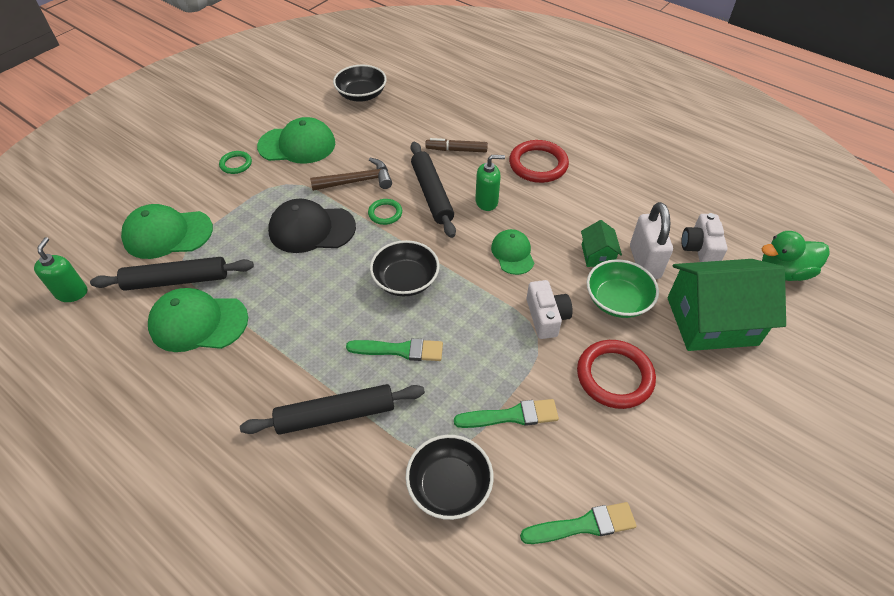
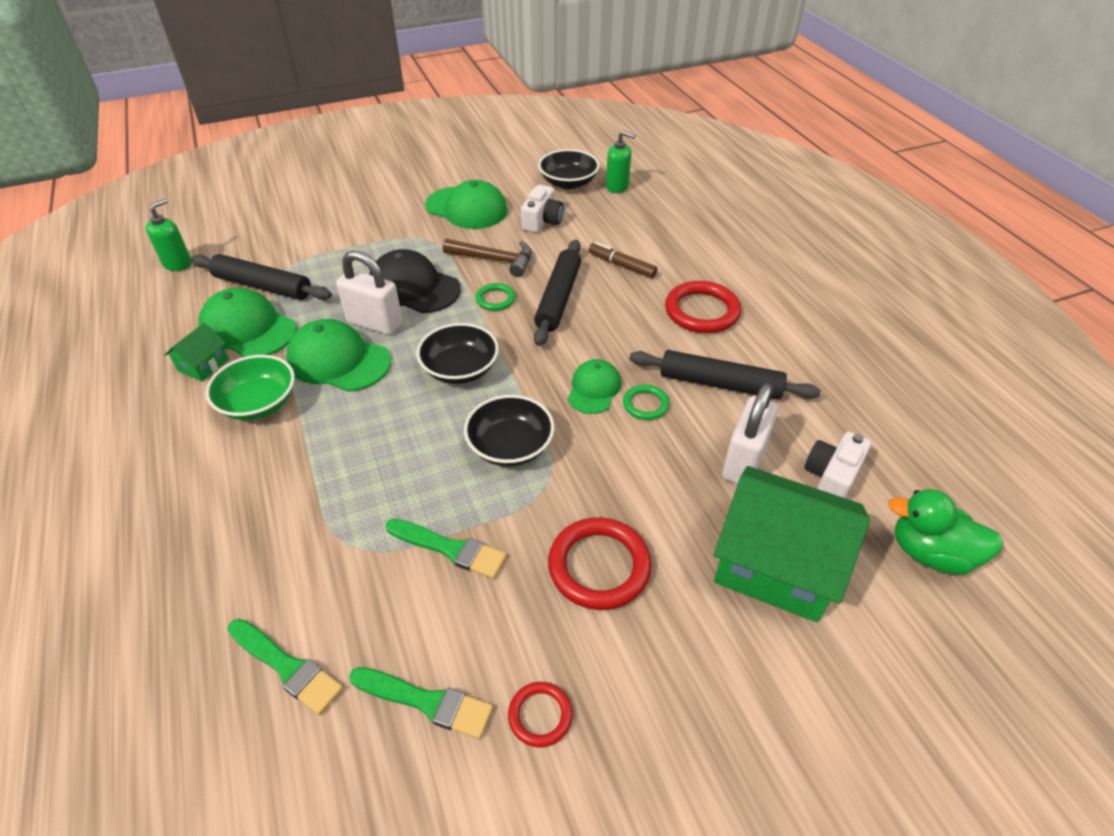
camera: 30 degrees right, 5 degrees down
(167, 234) = (290, 245): green cap -> green cap (338, 360)
(236, 164) = (397, 206): green ring -> green ring (645, 404)
(305, 272) = (375, 323): none -> white padlock
(335, 415) = (287, 462): black rolling pin -> black rolling pin (720, 384)
(400, 350) = (397, 431): green brush -> green brush (287, 667)
(449, 486) = (329, 583): black bowl -> black bowl (510, 446)
(487, 202) = (610, 327): green soap dispenser -> green soap dispenser (617, 187)
(546, 317) = (575, 468): white camera -> white camera (542, 221)
(597, 255) = (691, 430): green house -> green house (203, 365)
(617, 300) = (673, 488): green bowl -> green bowl (259, 403)
(657, 491) = (540, 715): none -> red ring

